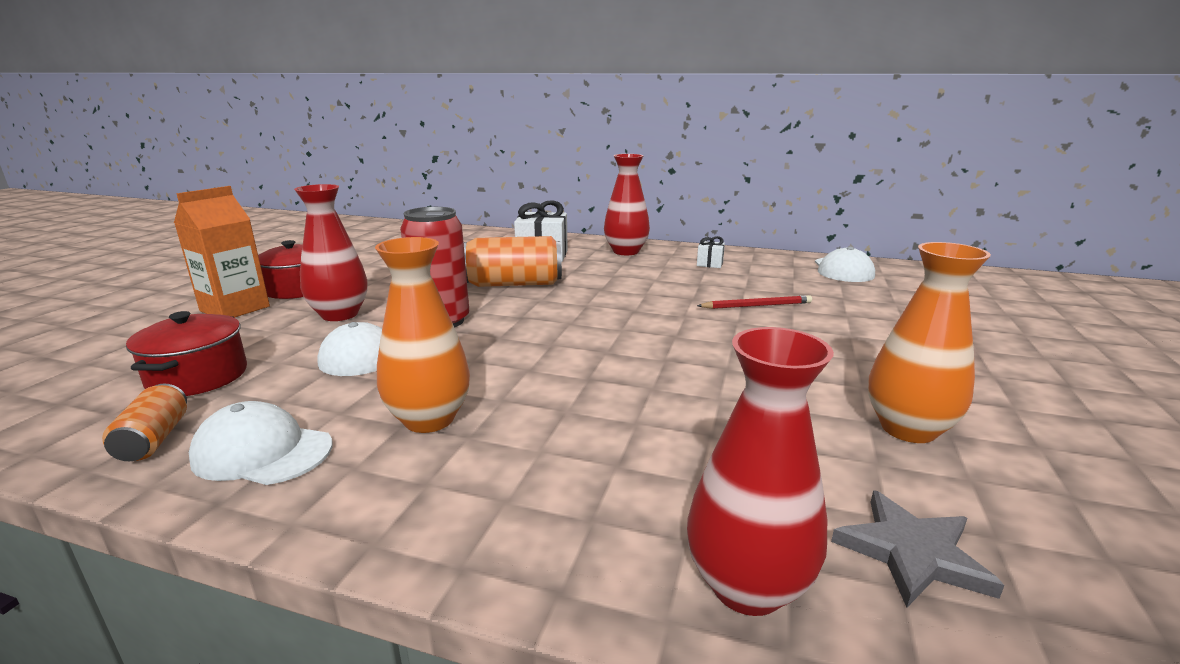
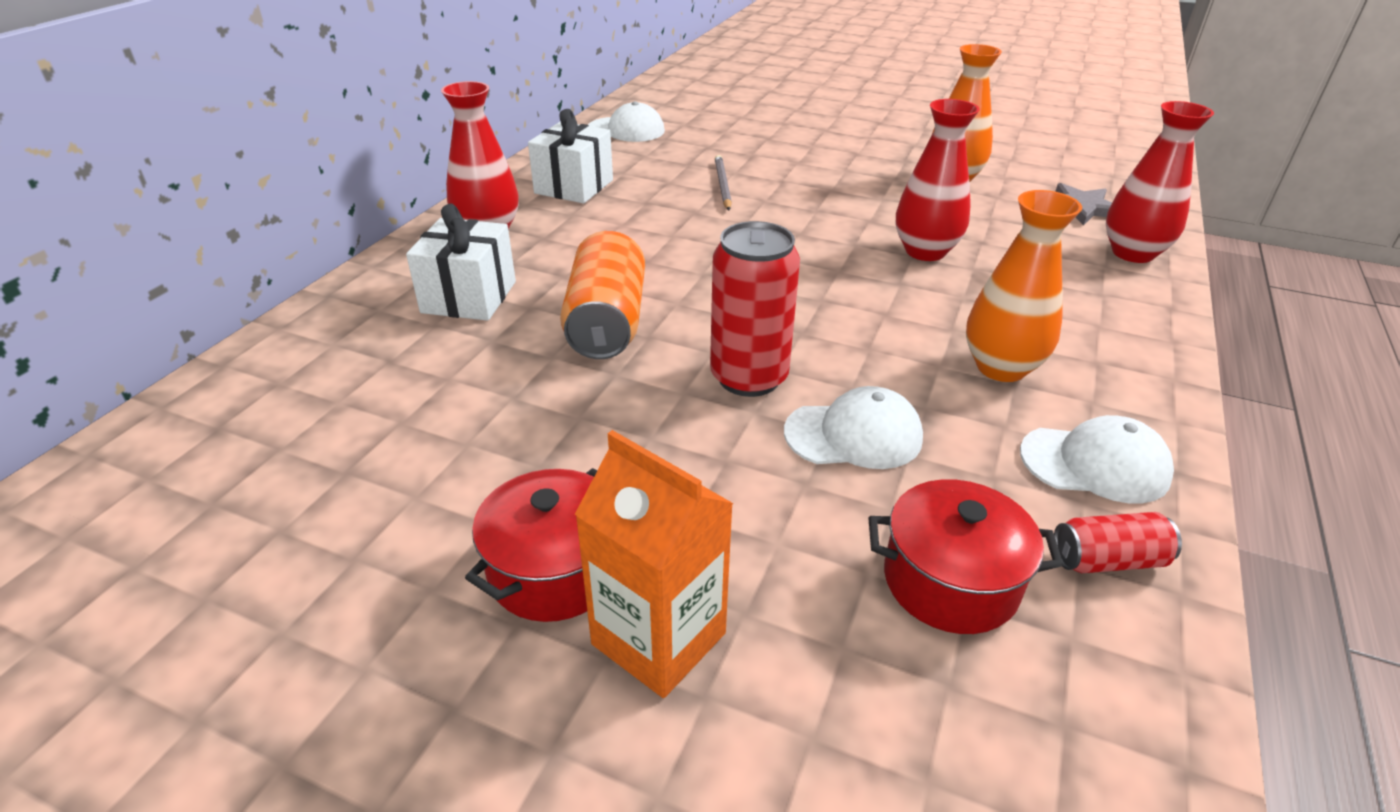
camera: 85 degrees left, 15 degrees up
(154, 439) = (1108, 560): orange can -> red can
(262, 452) = (1095, 464): white cap -> white cap turned 105 degrees counterclockwise
(340, 314) = (710, 481): red vase -> red vase (925, 251)
(709, 264) = (574, 187): white gift -> white gift, size x2.02
(756, 305) = (722, 185): red pencil -> grey pencil

